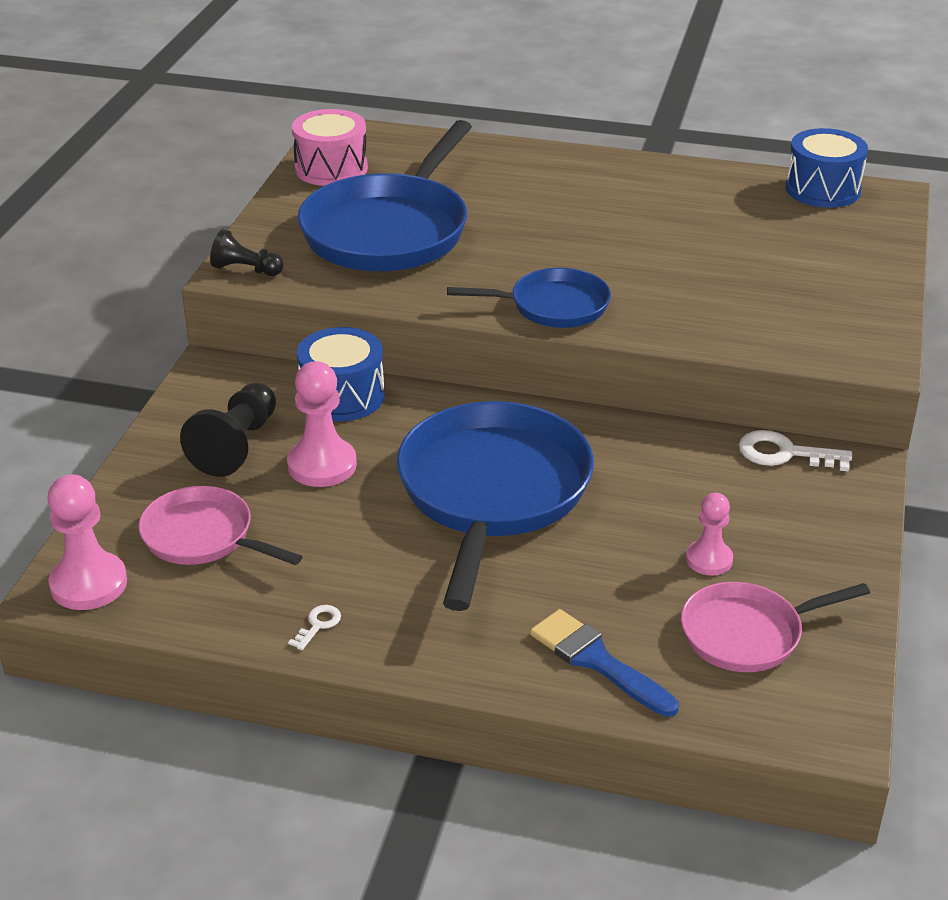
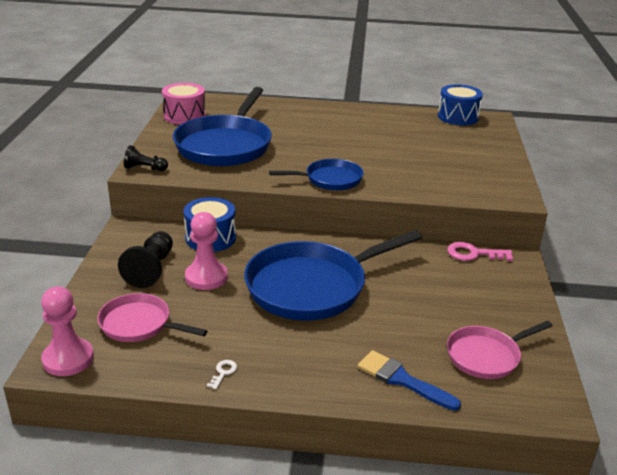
camera: 10 degrees left, 5 degrees down
(492, 493) = (313, 286): blue pan -> blue pan turned 120 degrees counterclockwise
(709, 559) = (450, 315): pink pawn -> none
(784, 453) = (474, 254): white key -> pink key

